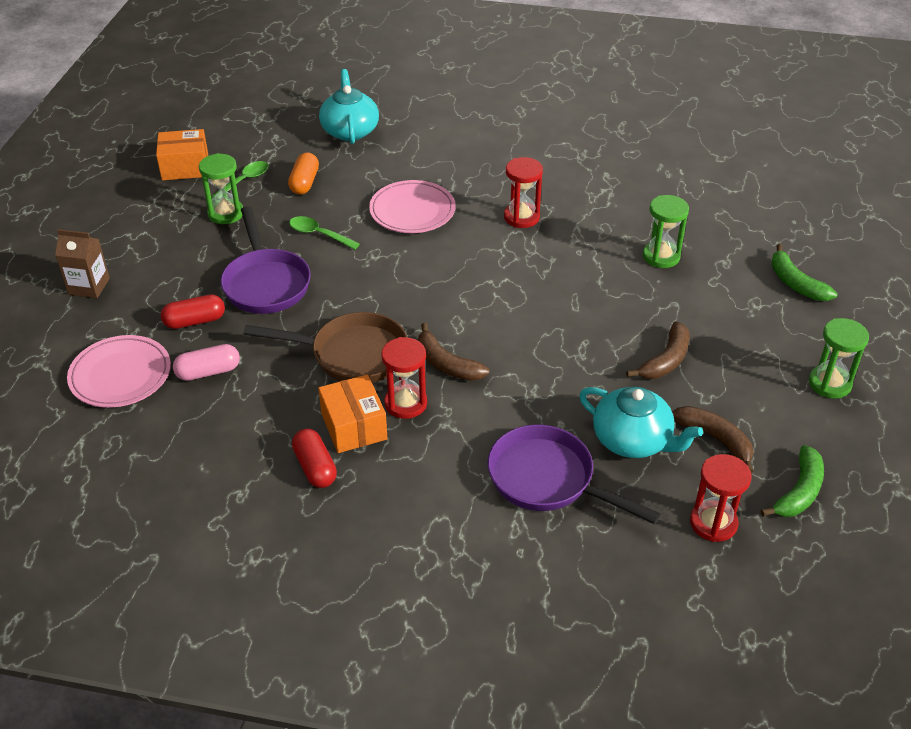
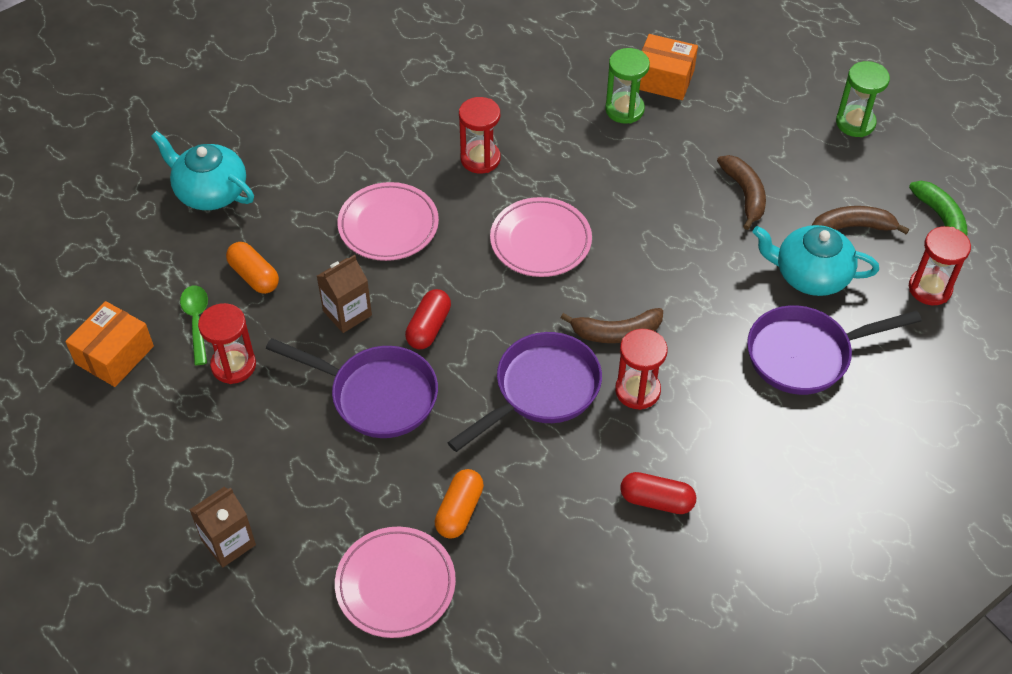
camera: 50 degrees left, 10 degrees up
(195, 321) = (375, 482): red capsule -> red capsule (429, 327)
(208, 372) = (459, 511): pink capsule -> orange capsule
(226, 213) = (233, 365): green hourglass -> red hourglass
(319, 234) = (347, 313): green spoon -> brown carton
(352, 355) = (541, 390): brown pan -> purple pan
(354, 426) = (632, 443): orange box -> orange box (664, 79)
(484, 283) = (540, 241): none -> pink plate
(633, 440) = (810, 275): turquoise teapot -> turquoise teapot turned 150 degrees counterclockwise
(795, 283) = (735, 59): green banana -> none

